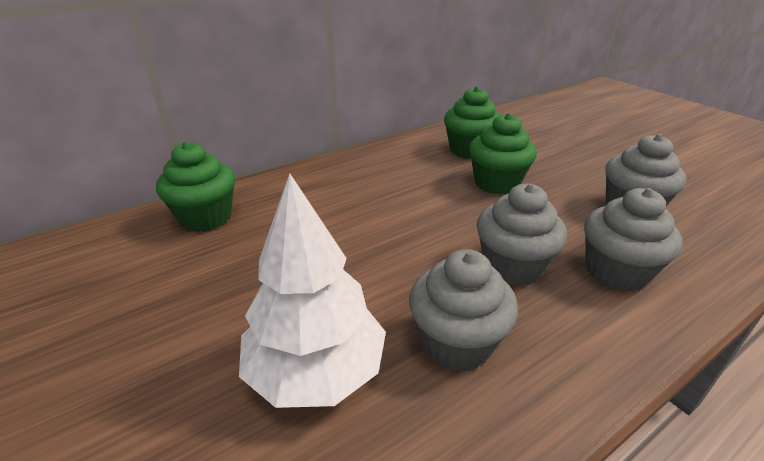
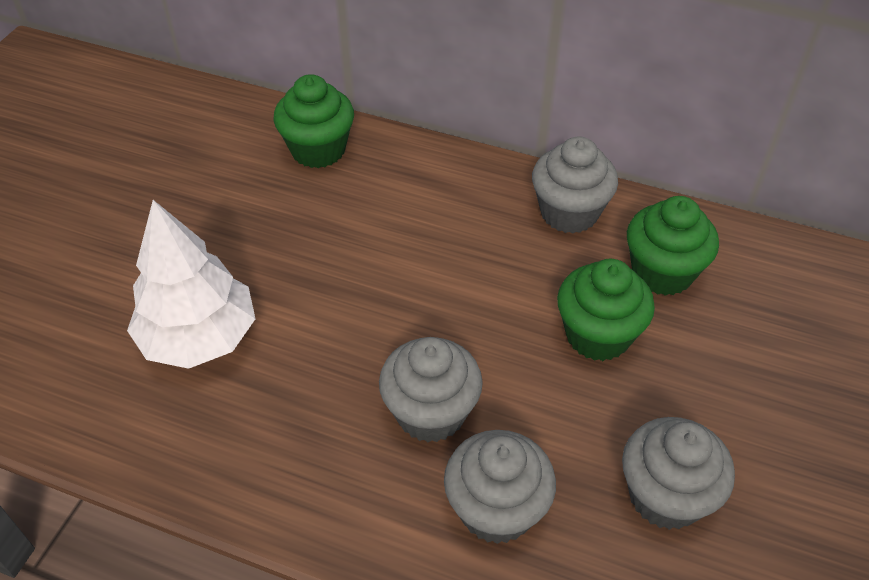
camera: 55 degrees right, 15 degrees up
(456, 343) = (288, 412): grey cupcake -> grey cupcake (569, 212)

